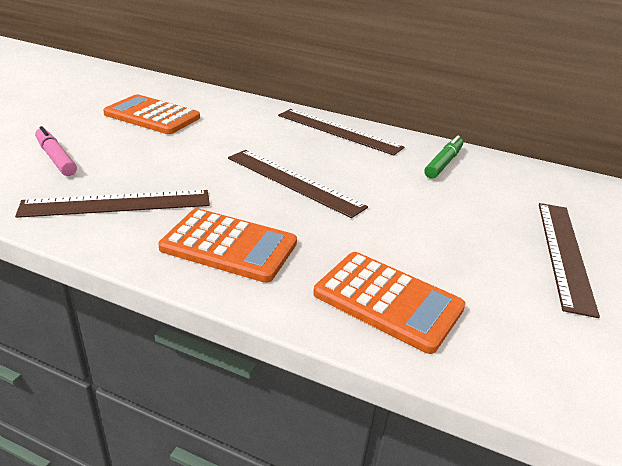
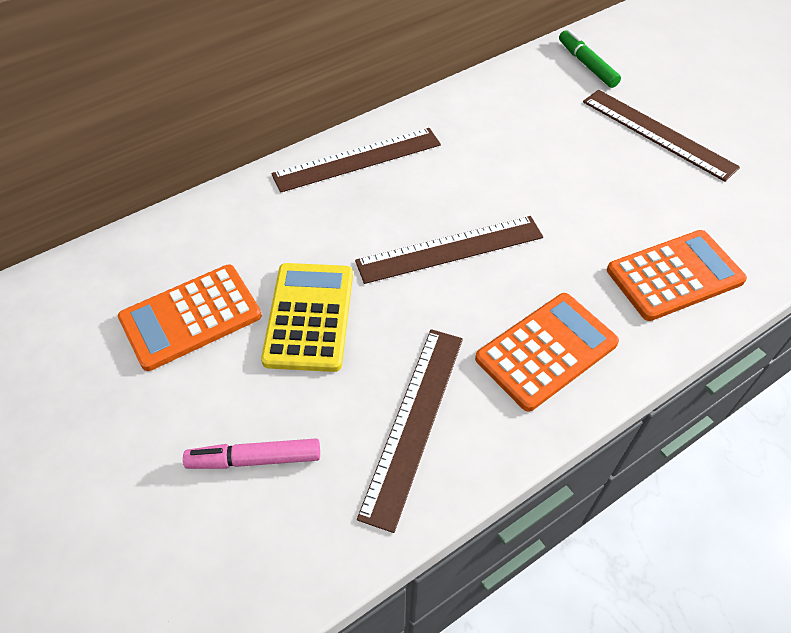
camera: 55 degrees left, 20 degrees up
(182, 148) = (309, 317): none -> yellow calculator
(443, 163) = (478, 119): green marker -> green marker (587, 65)

